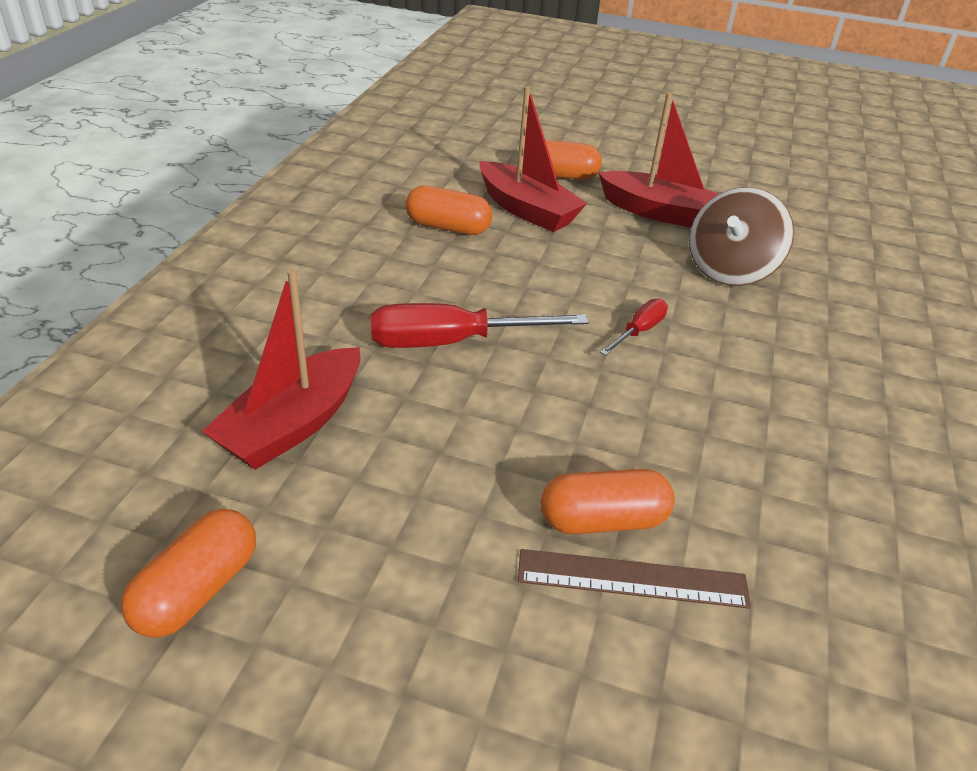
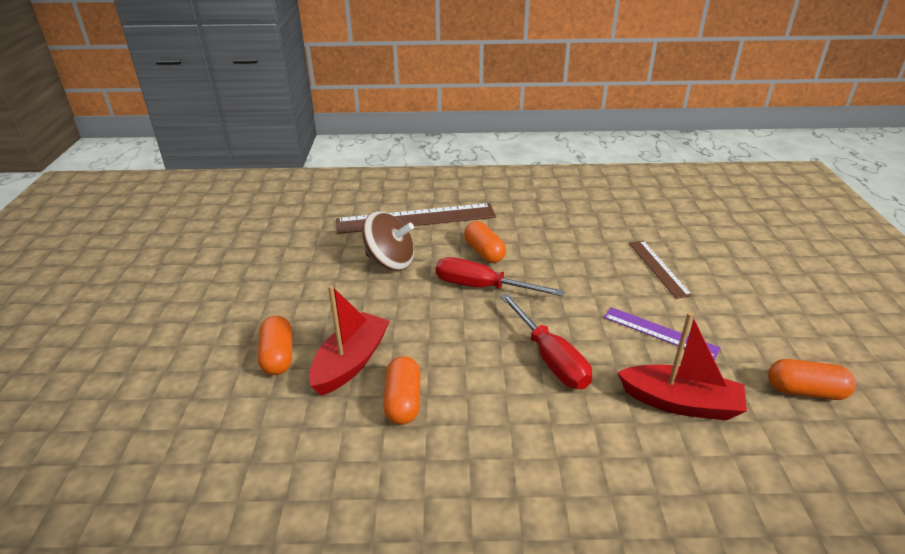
camera: 105 degrees left, 5 degrees down
(440, 477) = (660, 332): none -> purple ruler
(603, 520) = (635, 279): orange capsule -> orange capsule (484, 252)
(639, 331) = (482, 287): red screwdriver -> red screwdriver, size x1.89
(659, 212) = (324, 296): red boat -> none
(864, 318) = (416, 218): none -> brown ruler

